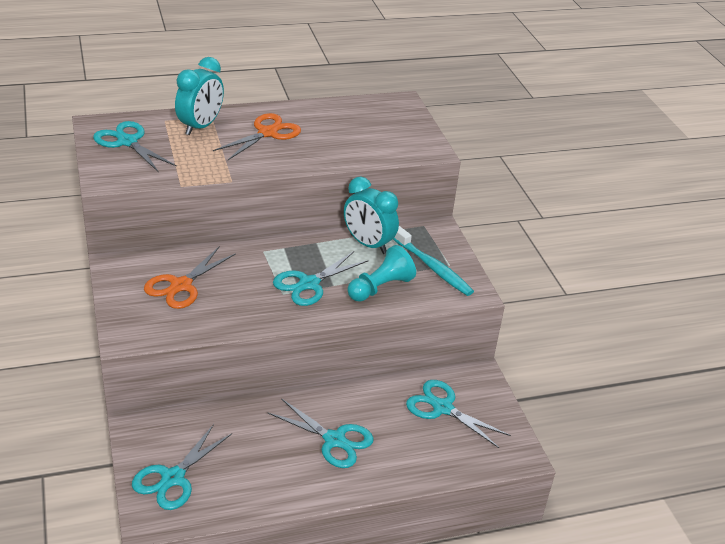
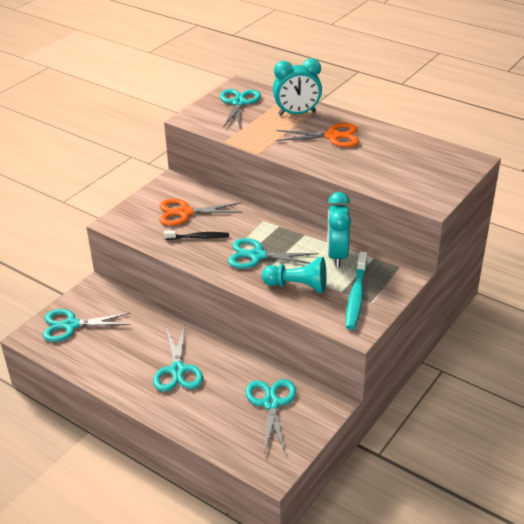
camera: 55 degrees right, 0 degrees up
(232, 300) = (198, 237): none -> black toothbrush

